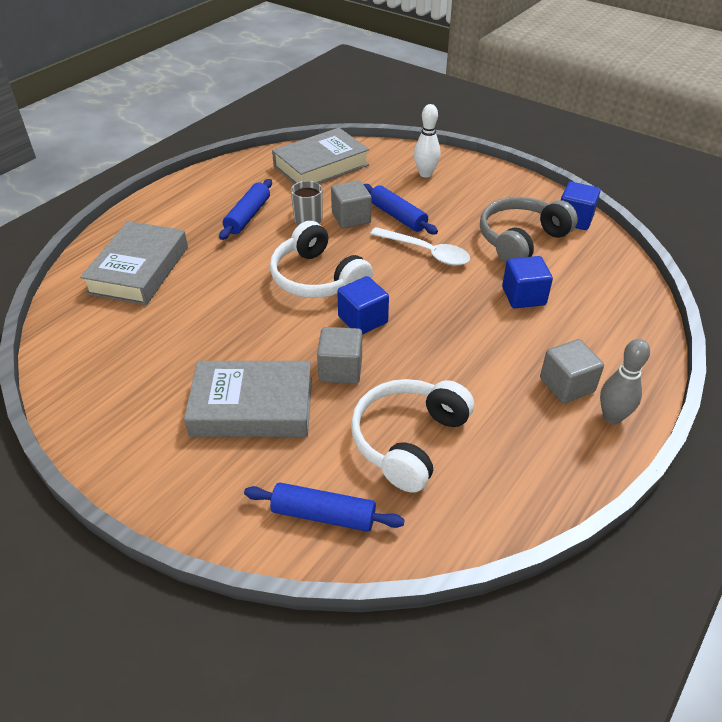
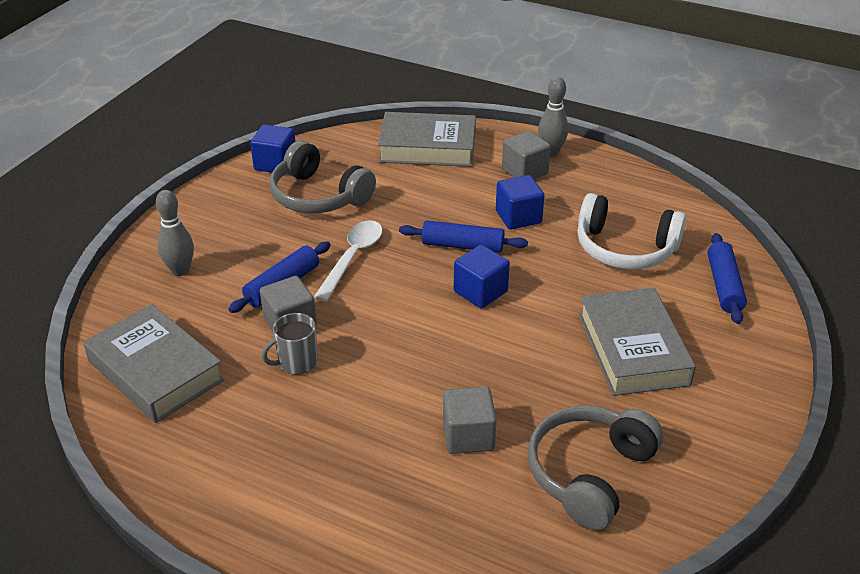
camera: 100 degrees left, 5 degrees down
(129, 346) = (590, 474): none -> grey headphones
(139, 270) = (443, 512): grey book -> grey book (427, 147)
(248, 216) = (296, 424): blue rolling pin -> blue rolling pin (462, 246)
(318, 278) = (419, 334): white headphones -> none
(340, 369) = (558, 298): grey cube -> grey cube (468, 436)
(425, 174) = (180, 270): white bowling pin -> grey bowling pin
(523, 296) = (413, 193): blue cube -> blue cube (518, 217)

